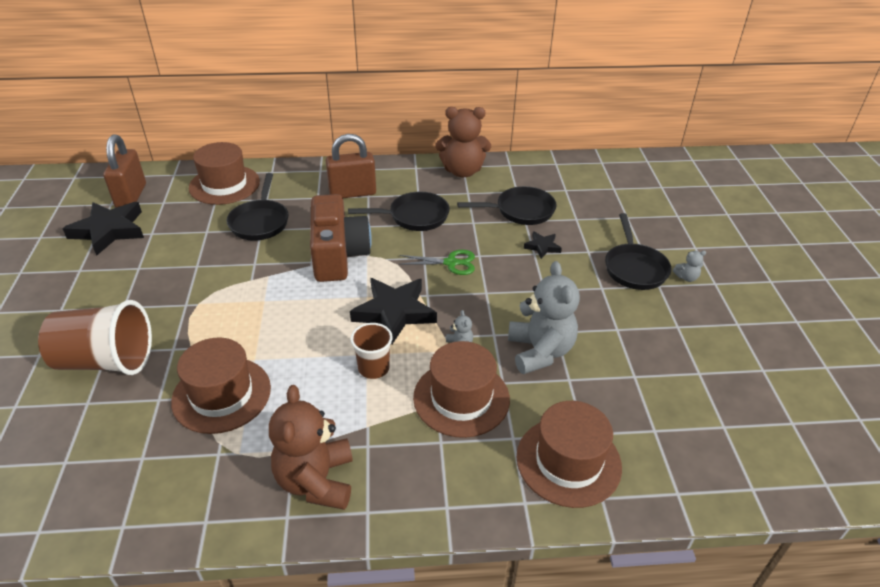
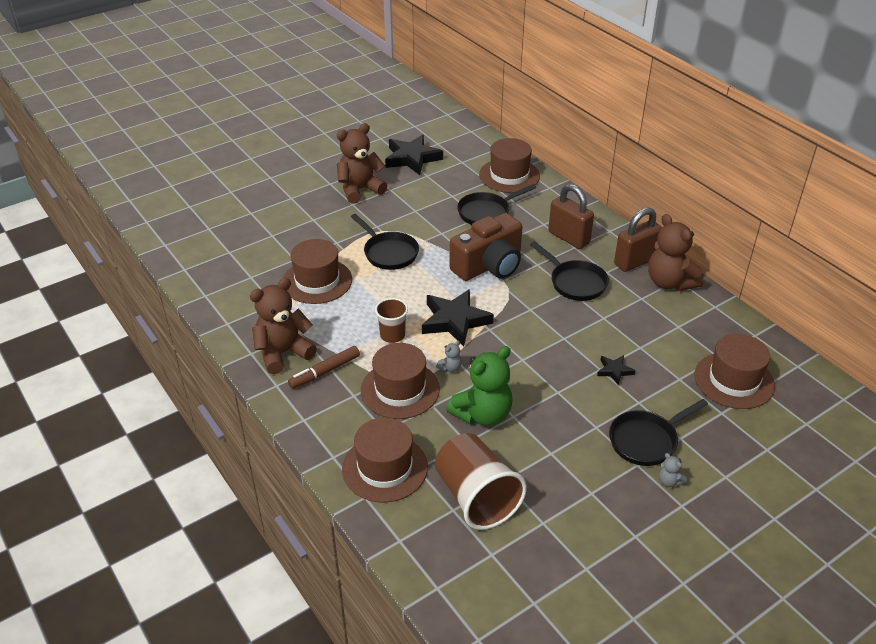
camera: 60 degrees right, 0 degrees up
(106, 291) = (360, 190): none -> brown teddy bear
(106, 361) = (306, 223): brown cup -> brown cup (476, 497)
(131, 196) = (454, 146): brown padlock -> brown padlock (635, 261)
(383, 452) = (325, 372): none -> brown marker
(451, 263) = (538, 326): green scissors -> none
(520, 211) = (651, 339): black pan -> black pan (388, 253)
(540, 351) = (482, 414): grey teddy bear -> green teddy bear
(596, 195) = (734, 380): none -> brown hat

